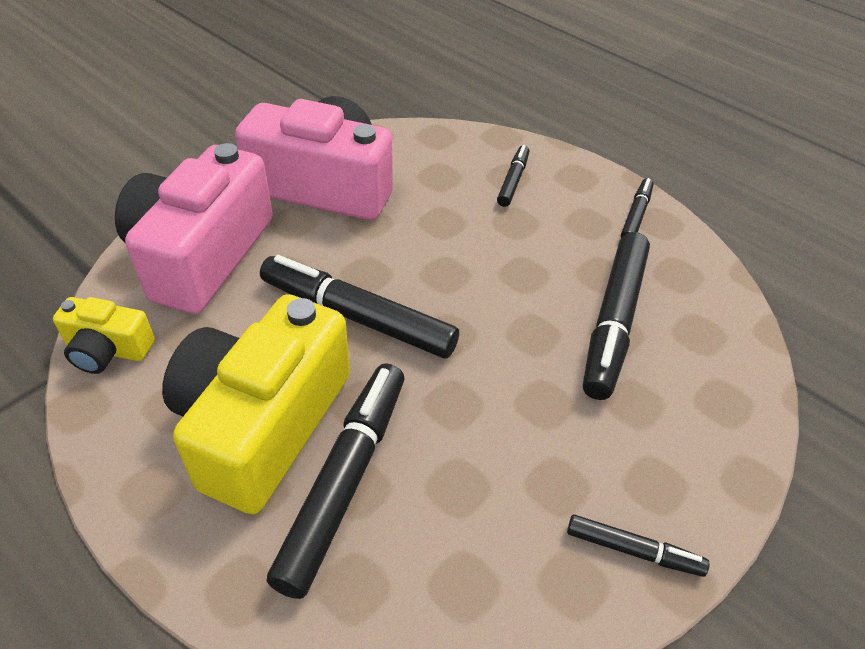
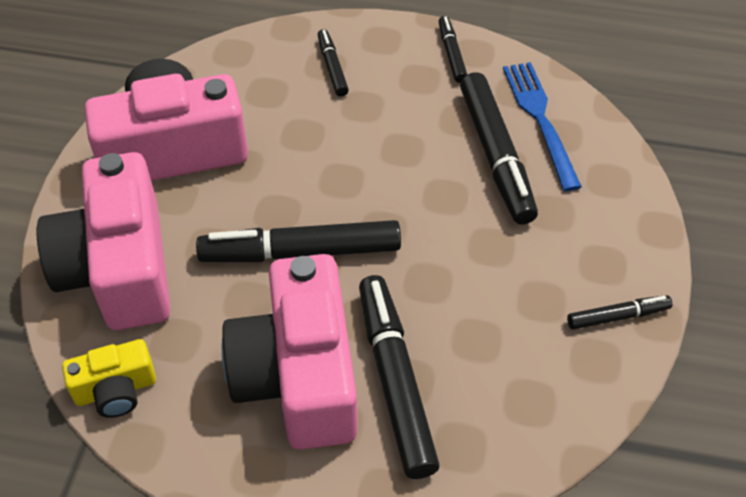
camera: 30 degrees left, 5 degrees up
(262, 423) = (299, 375): yellow camera -> pink camera
(686, 309) = (539, 119): none -> blue fork

